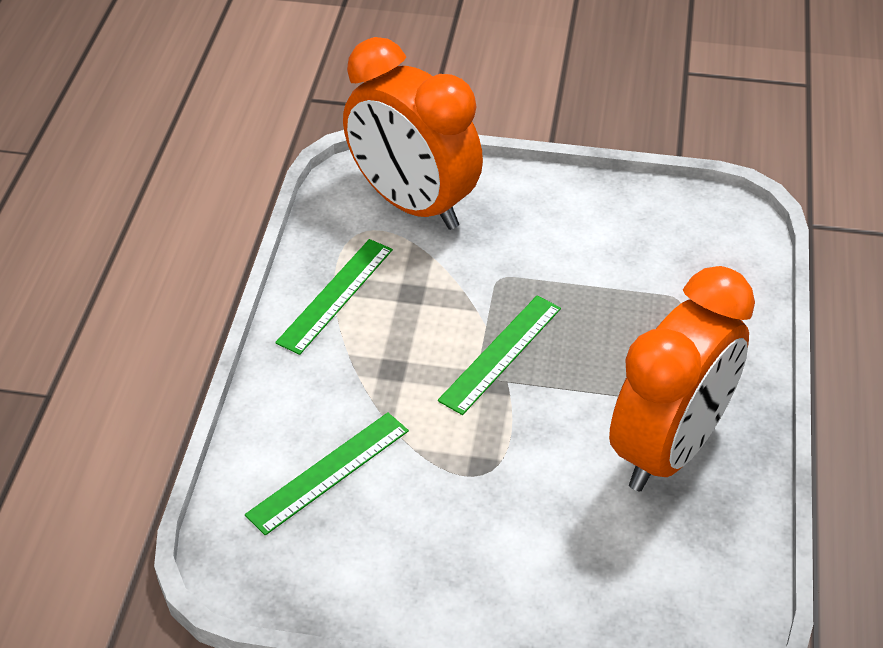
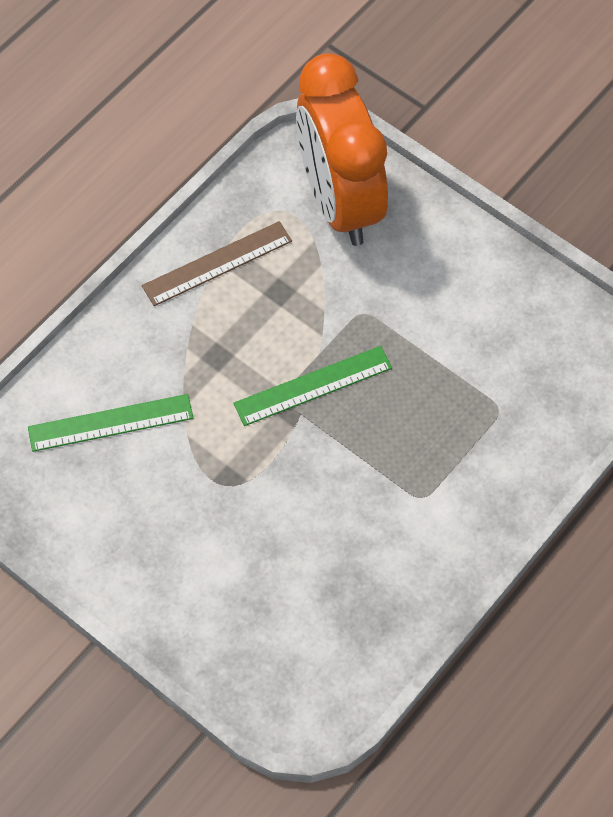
camera: 30 degrees right, 15 degrees up
(336, 295) = (217, 264): green ruler -> brown ruler
(668, 448) = (385, 540): orange clock -> none

